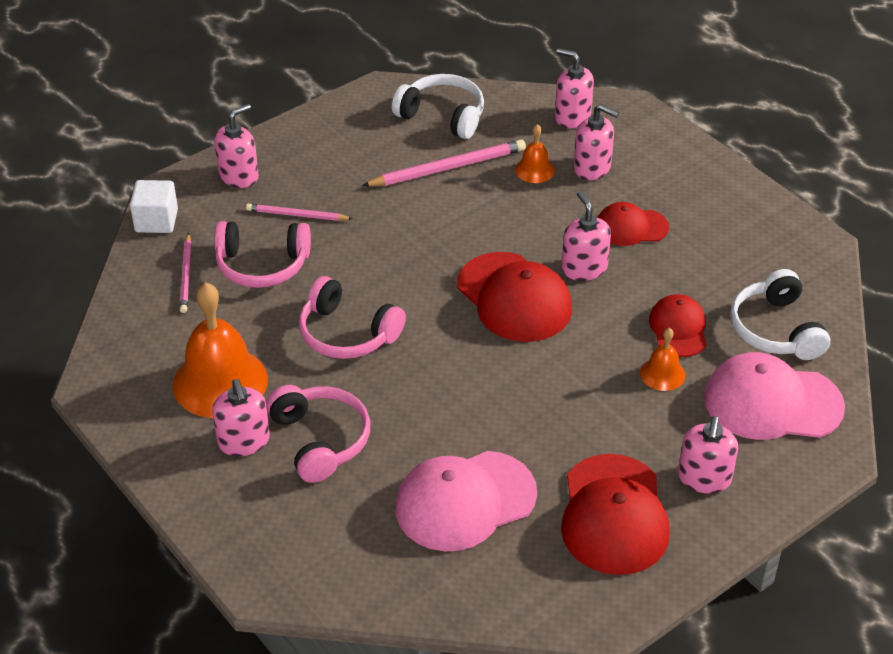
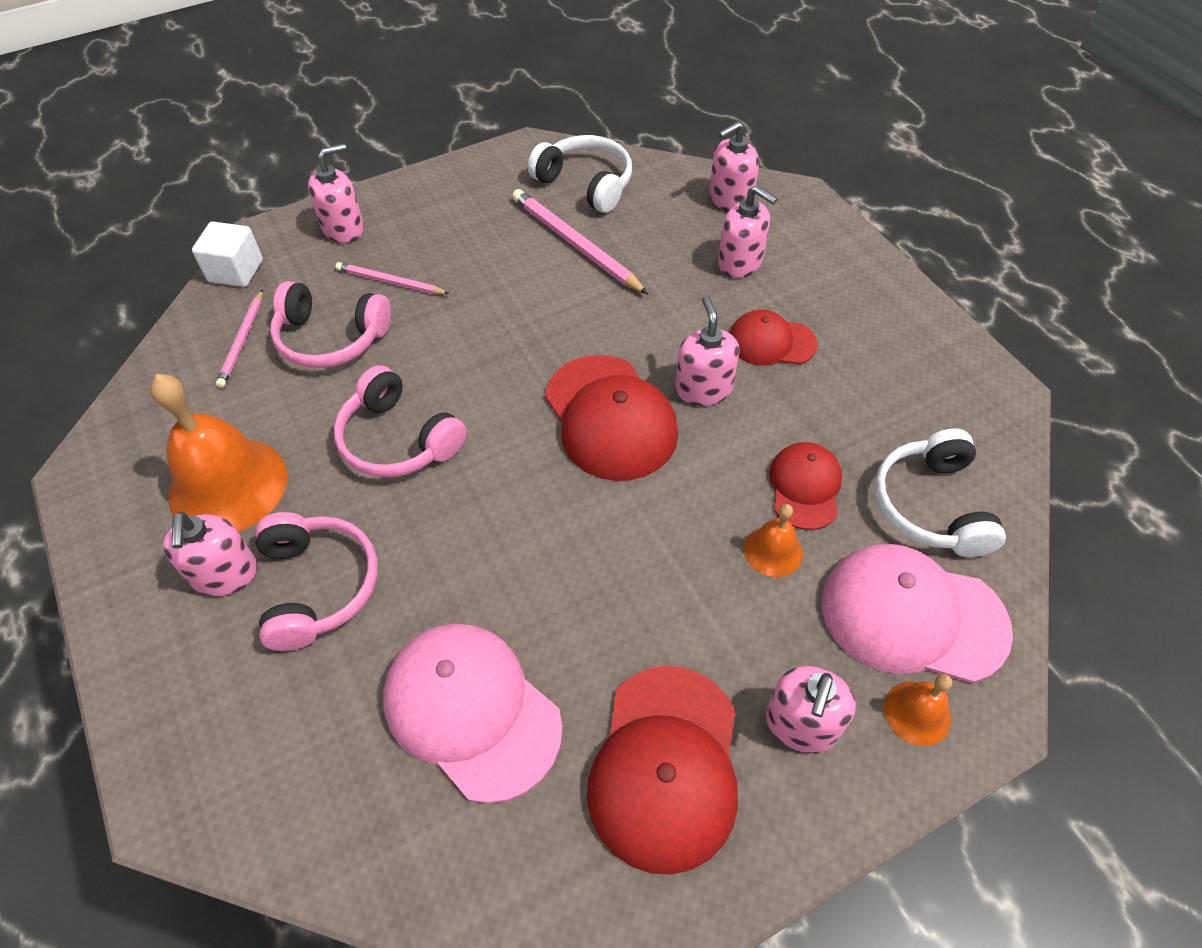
camera: 10 degrees right, 10 degrees up
(448, 168) = (575, 244): pink pencil -> pink pencil turned 120 degrees counterclockwise
(465, 501) = (471, 710): pink cap -> pink cap turned 60 degrees clockwise
(534, 170) = (673, 257): orange bell -> orange bell (917, 713)
(572, 117) = (730, 199): pink soap dispenser -> pink soap dispenser turned 75 degrees counterclockwise

